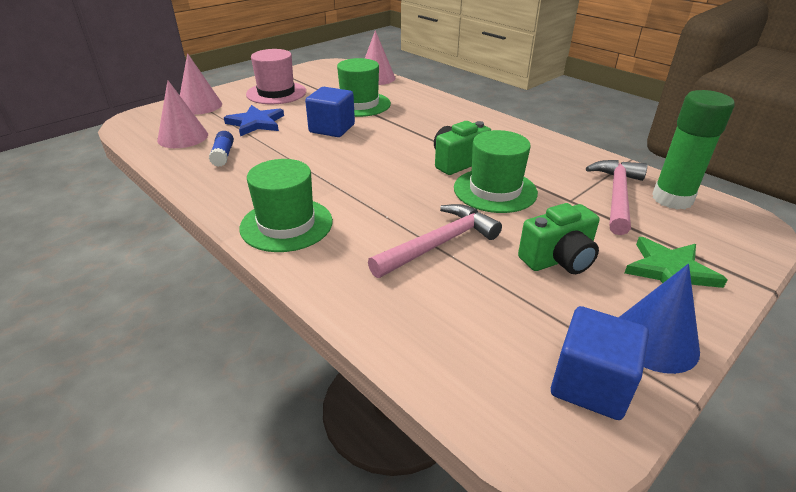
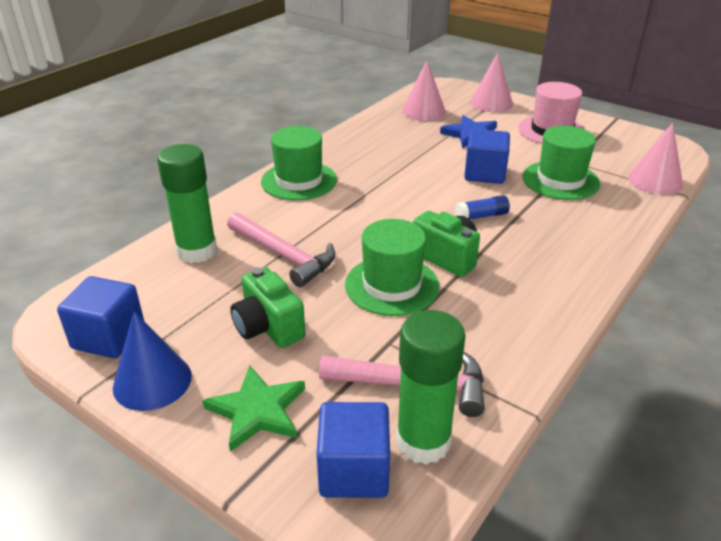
camera: 80 degrees right, 0 degrees up
(223, 155) = (399, 134): blue glue stick -> blue glue stick (481, 216)
(417, 308) = (197, 251): none -> green glue stick
(712, 229) = (354, 470): none -> blue cube

